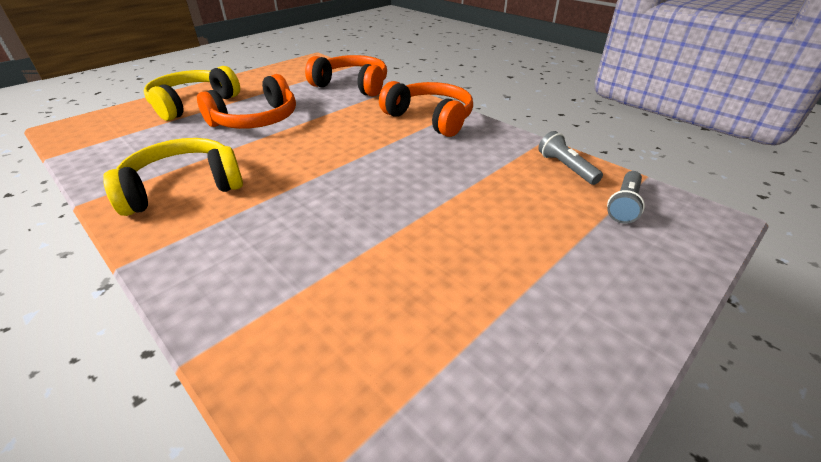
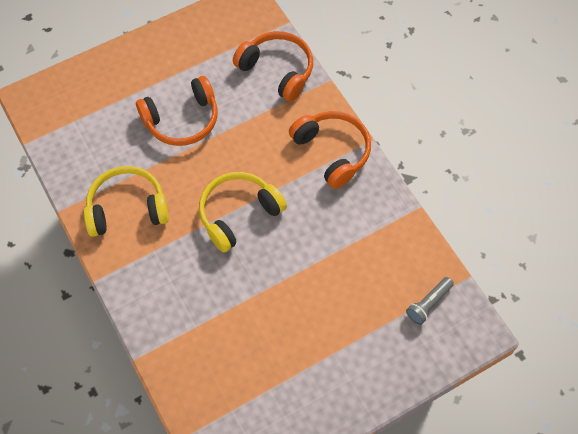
camera: 15 degrees right, 25 degrees up
(193, 103) = (128, 76): yellow headphones -> yellow headphones (238, 214)
(566, 167) = (412, 251): grey flashlight -> none

